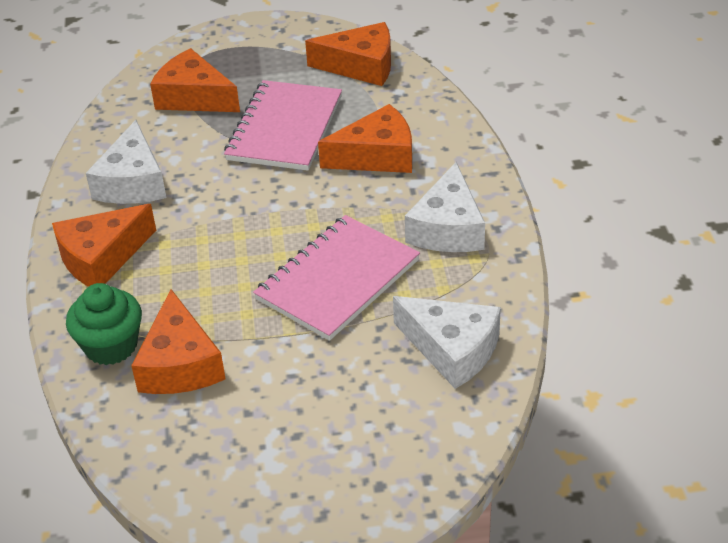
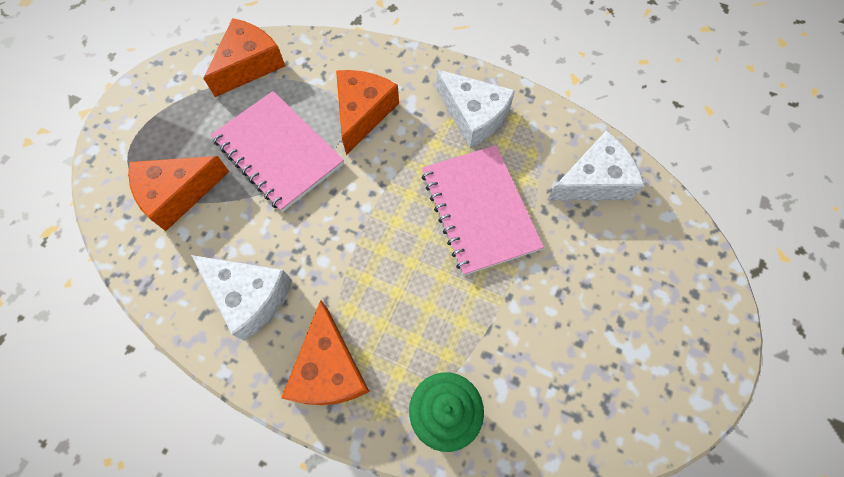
camera: 60 degrees left, 25 degrees up
(180, 364) = (499, 367): orange cheese -> none

